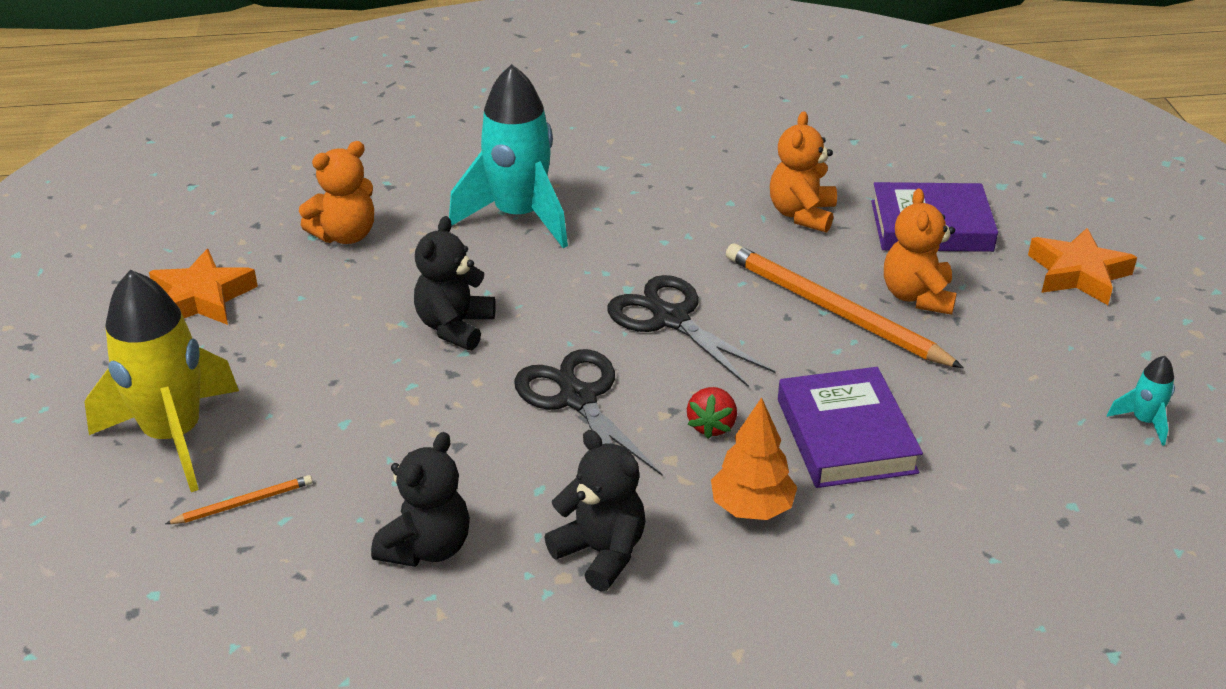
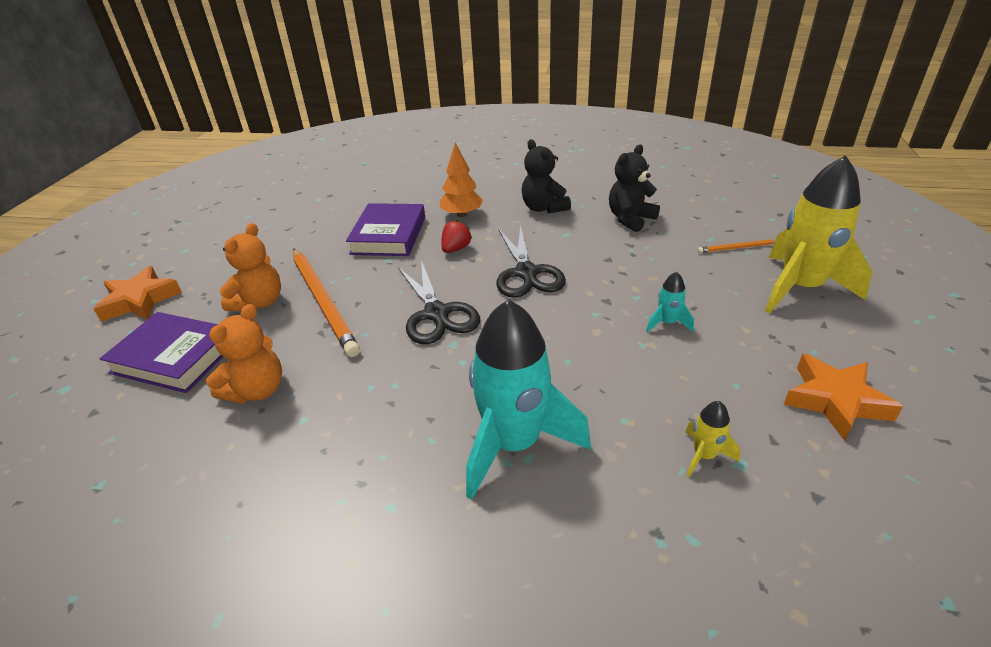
camera: 160 degrees left, 0 degrees up
(345, 235) = (704, 455): orange teddy bear -> yellow rocket
(455, 327) = (599, 334): black teddy bear -> none
(1143, 421) = (238, 222): turquoise rocket -> turquoise rocket (667, 323)

